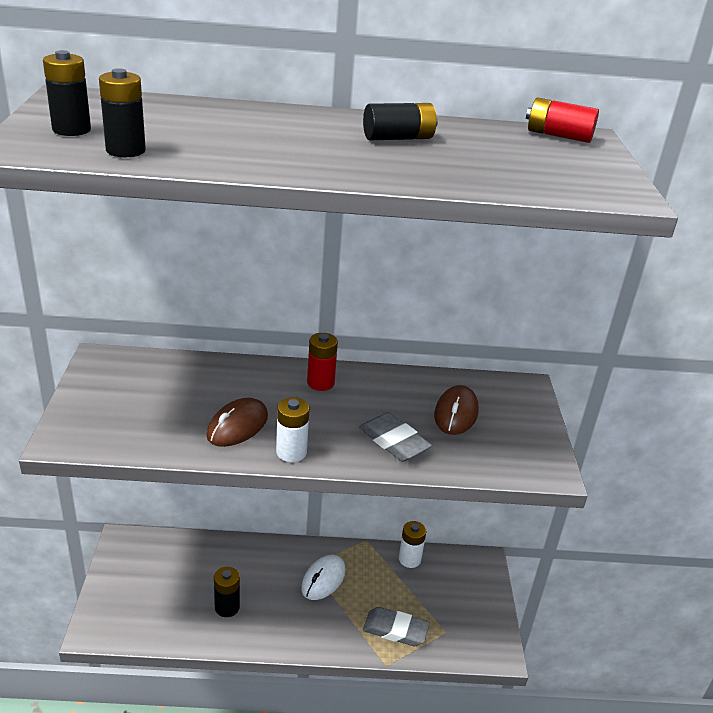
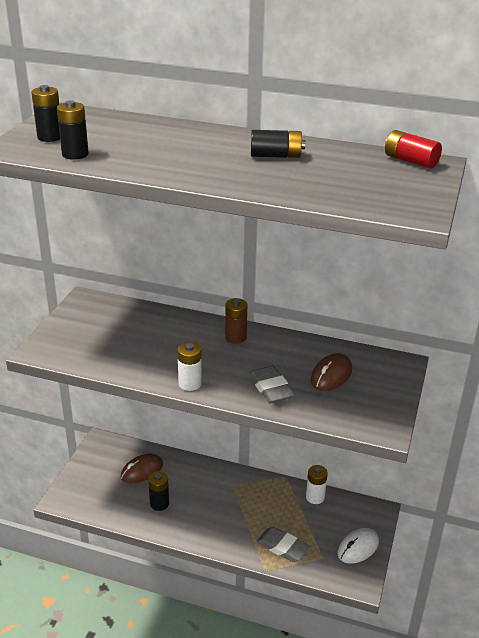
camera: 20 degrees right, 0 degrees up
(237, 426) = (159, 360): brown mouse -> brown mouse (142, 471)
(320, 383) = (235, 337): red battery -> brown battery
(323, 579) = (239, 498): white mouse -> white mouse (358, 548)

